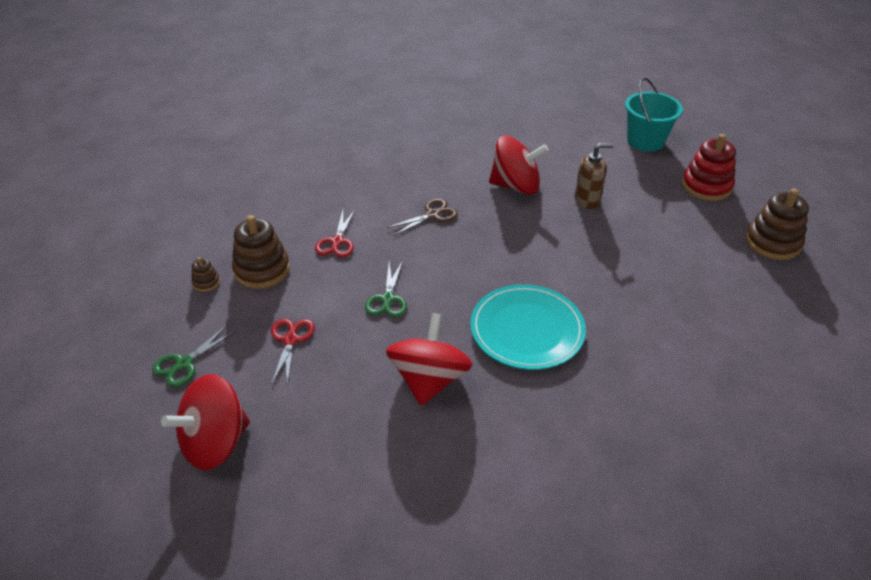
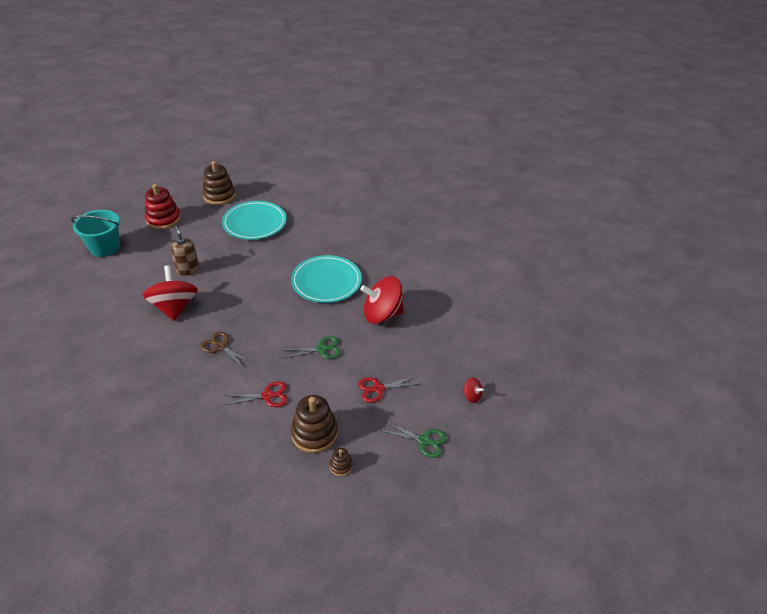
camera: 110 degrees left, 0 degrees up
(215, 442) = (471, 396): red spinning top -> red spinning top, size x0.43
(694, 272) = (254, 223): none -> turquoise plate

